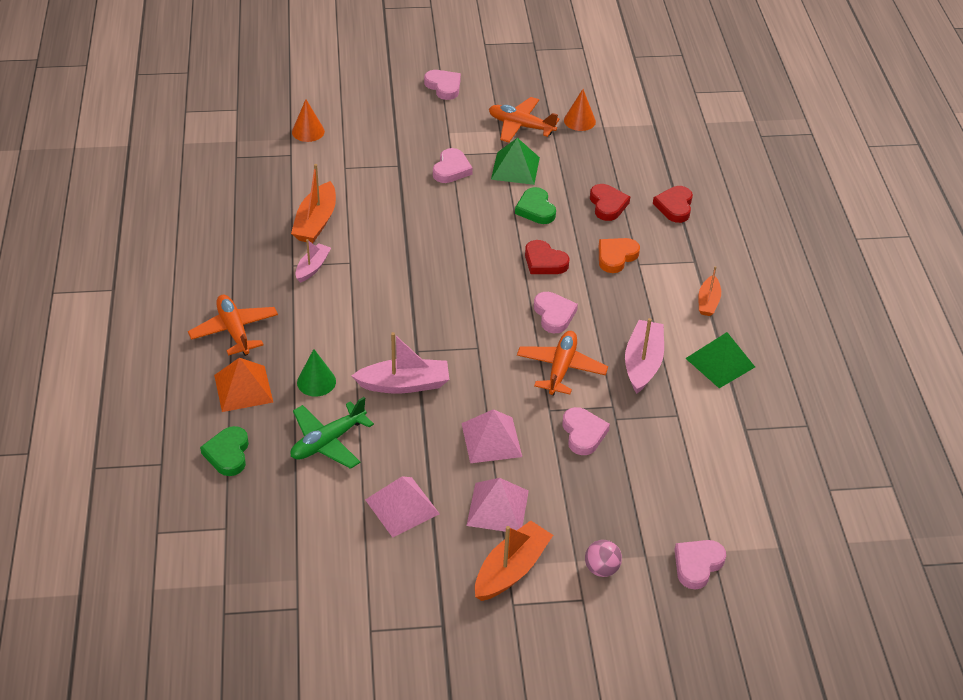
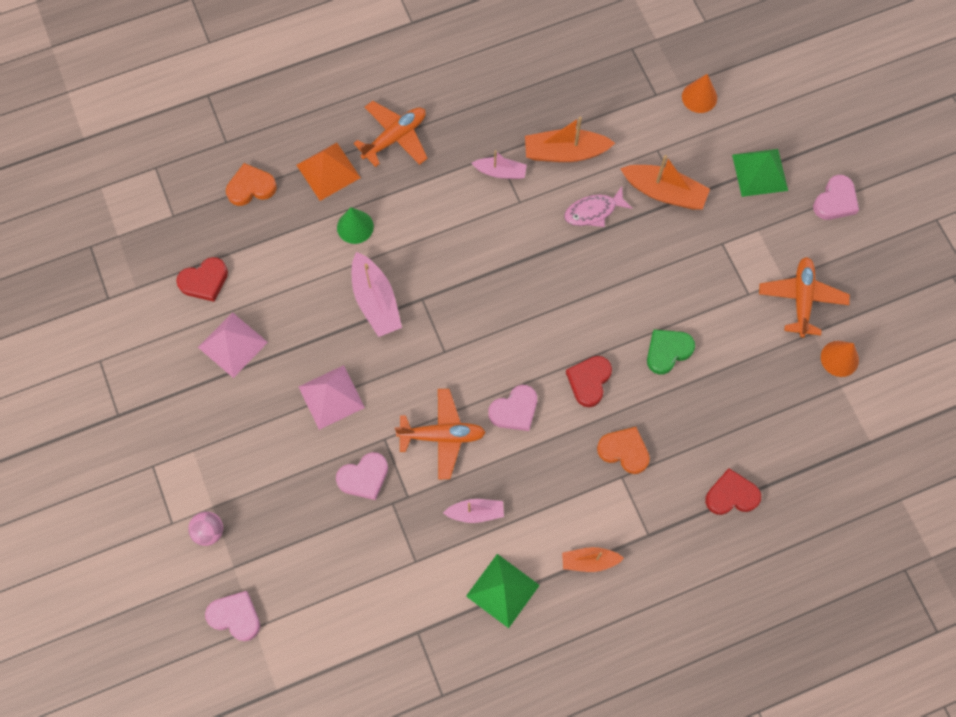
camera: 75 degrees right, 25 degrees up
(228, 454) = (251, 187): green heart -> orange heart
(328, 442) = (287, 260): green plane -> none
(384, 219) = (593, 211): none -> pink fish
(451, 169) = (697, 250): pink heart -> none
(498, 508) = (253, 424): pink pyramid -> none
(511, 569) = (188, 454): orange boat -> orange boat (664, 192)
(515, 168) = (726, 313): green pyramid -> green pyramid (760, 172)
(607, 205) = (705, 423): red heart -> red heart (204, 281)
(643, 363) = (476, 512): pink boat -> pink boat, size x0.61

